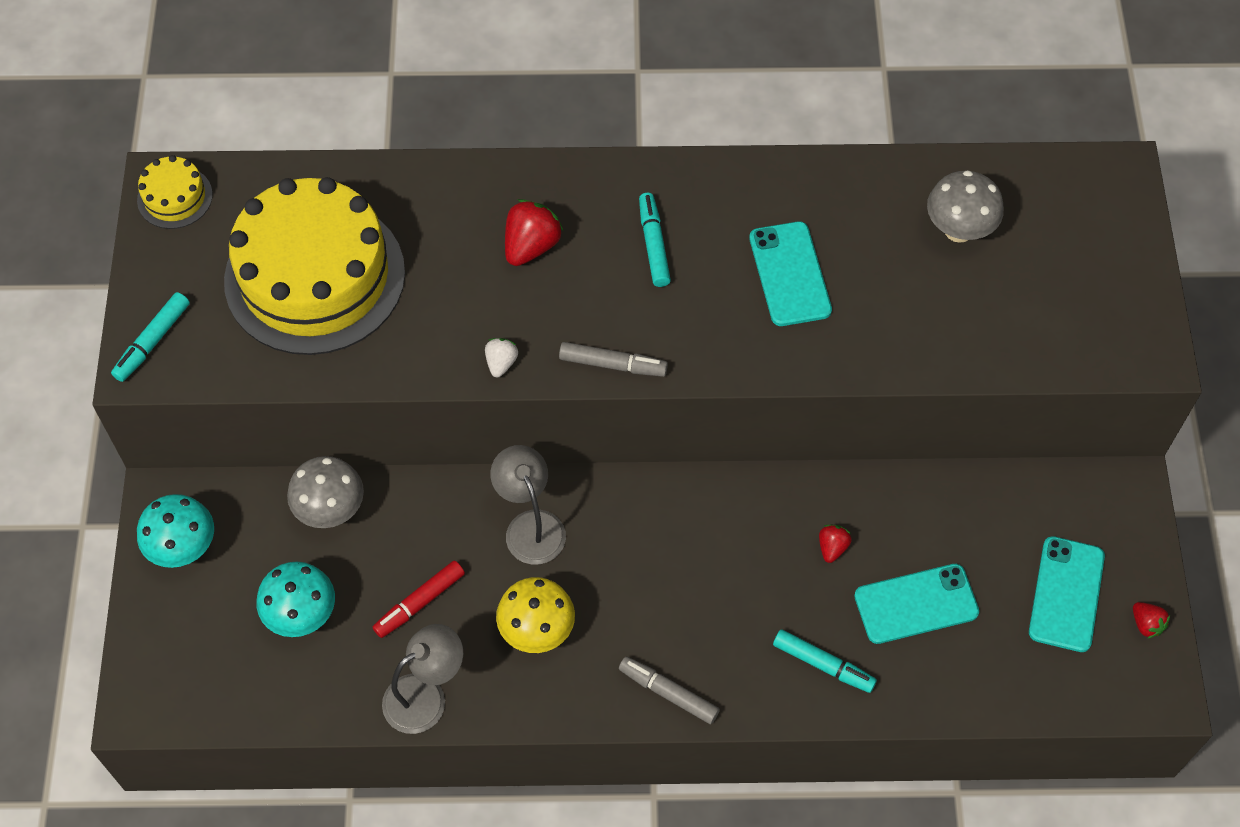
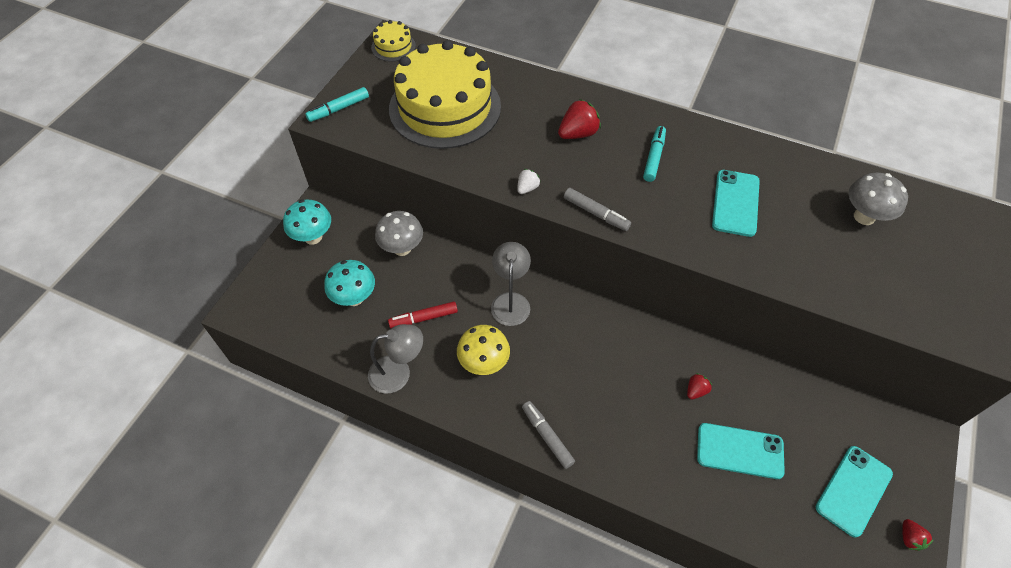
camera: 25 degrees right, 5 degrees down
(823, 664) = (658, 463): turquoise marker -> none

